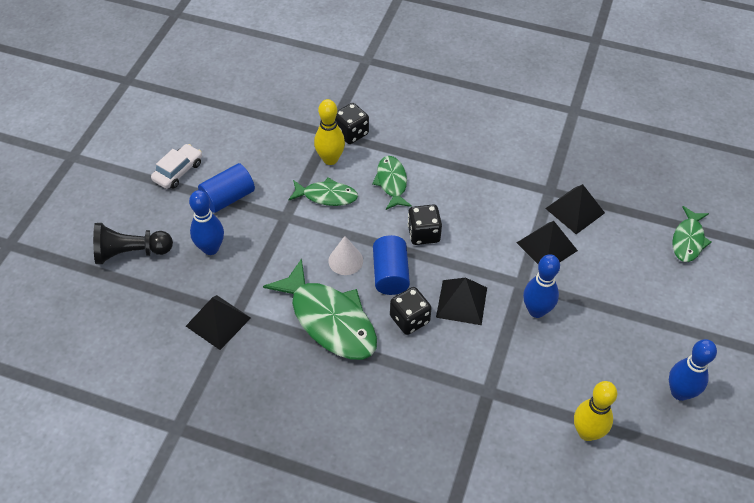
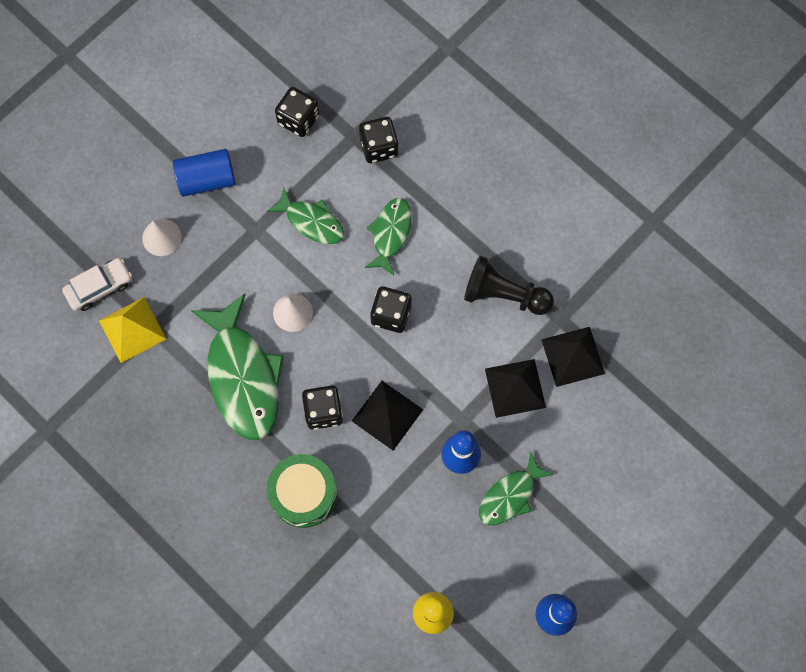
camera: 25 degrees right, 20 degrees up
(131, 252) = (80, 208): black pawn -> black pawn (504, 295)
(178, 171) = (169, 122): white car -> white car (99, 287)
(211, 248) = (162, 237): blue bowling pin -> white cone
(218, 322) = (132, 329): black pyramid -> yellow pyramid
(280, 136) = (298, 119): none -> black dice
(330, 159) = (338, 174): yellow bowling pin -> none
(390, 274) = (331, 349): blue cylinder -> none
(428, 386) = (304, 494): none -> green drum
(688, 240) = (676, 448): green fish -> green fish (510, 495)

